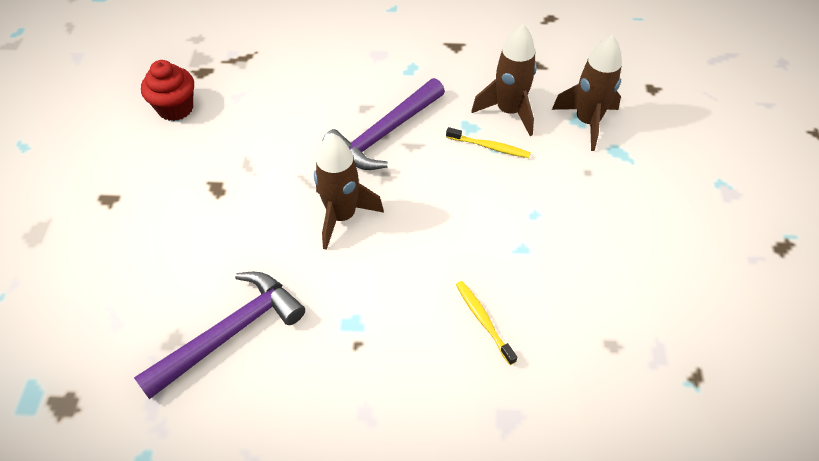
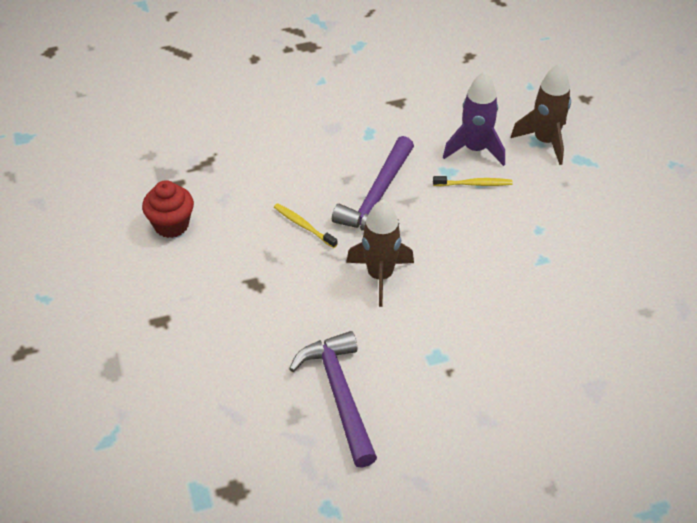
camera: 20 degrees left, 5 degrees down
(229, 333) = (339, 395): purple hammer -> purple hammer turned 45 degrees counterclockwise
(483, 320) = (540, 323): yellow toothbrush -> yellow toothbrush (303, 225)
(509, 111) = (475, 149): brown rocket -> purple rocket

